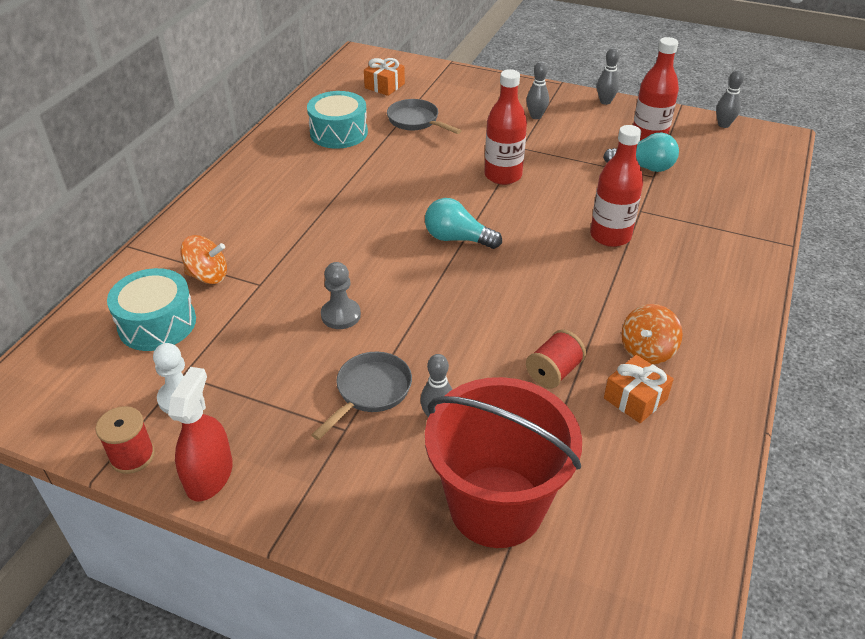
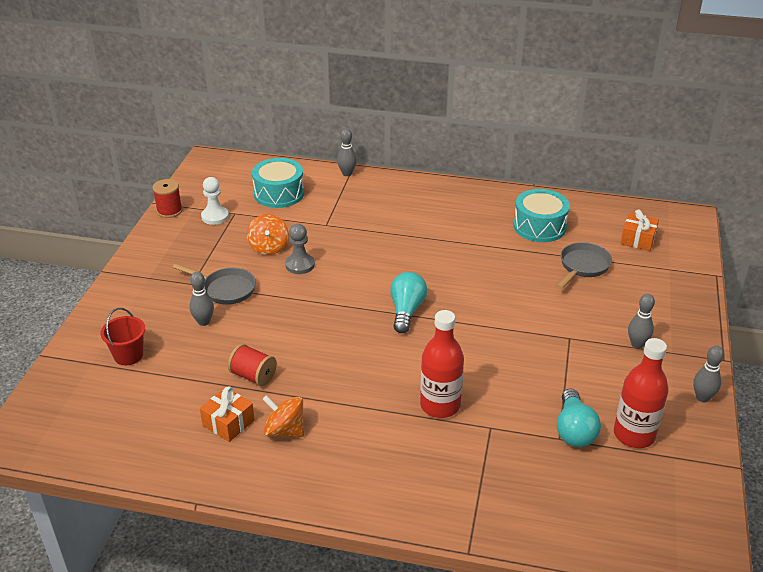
camera: 80 degrees right, 5 degrees down
(208, 276) = (330, 202): orange spinning top -> orange spinning top (269, 247)
(209, 475) = (155, 239): red spray bottle -> none
(496, 506) = (128, 355): red bucket -> red bucket, size x0.45
(503, 175) = (513, 329): red bottle -> none
(723, 125) = (708, 507): grey bowling pin -> grey bowling pin (347, 173)

